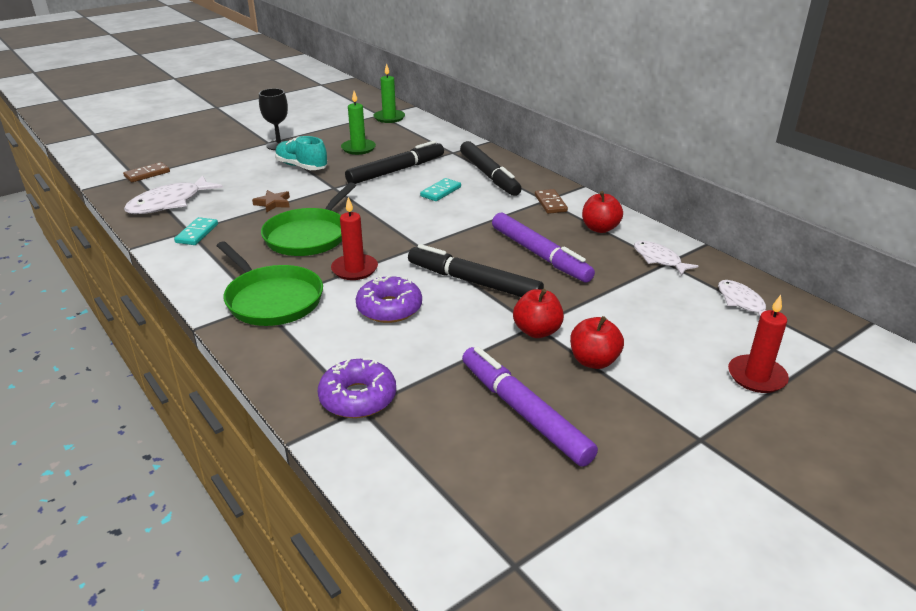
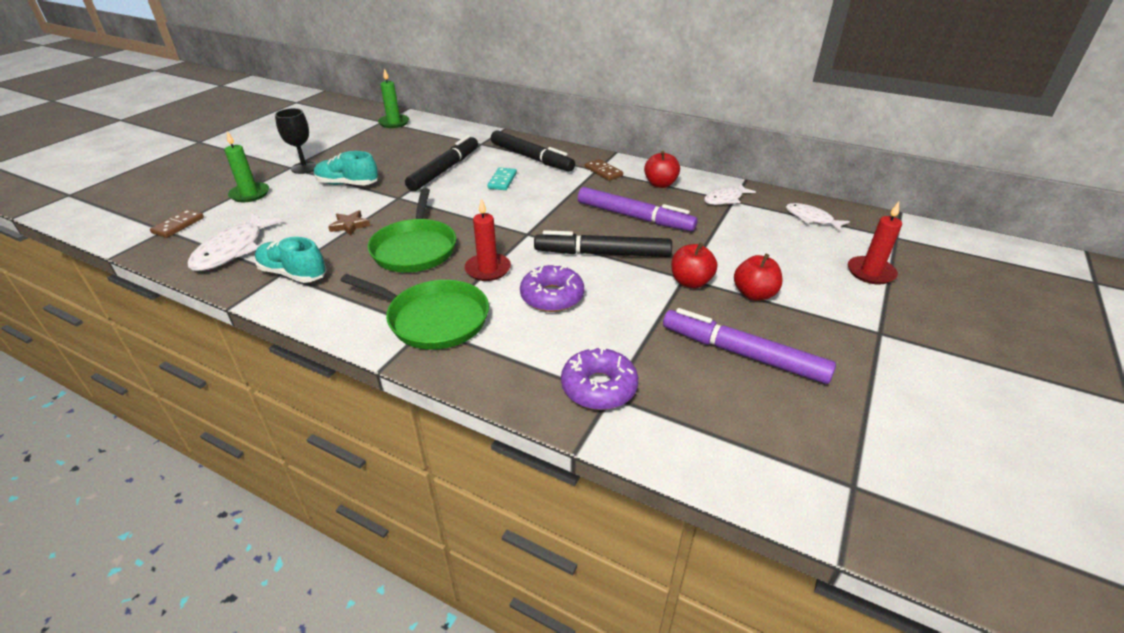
camera: 25 degrees left, 5 degrees up
(197, 233) = (293, 274): turquoise domino -> turquoise shoe
(358, 148) = (389, 156): green candle -> green candle (250, 194)
(659, 259) = (725, 199): white fish -> white fish turned 60 degrees counterclockwise

